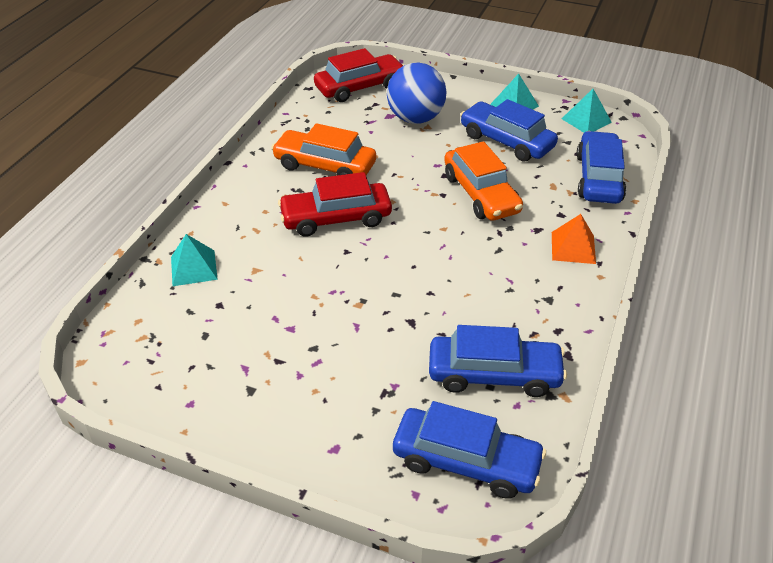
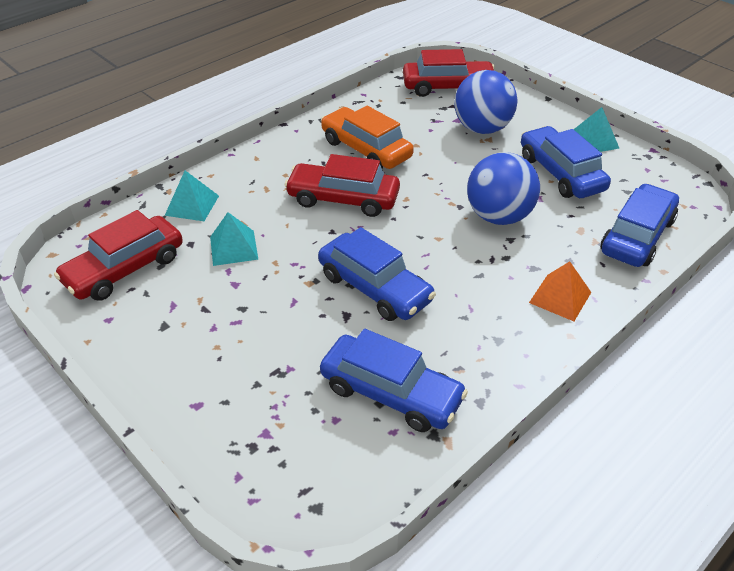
camera: 25 degrees right, 0 degrees up
(171, 350) = (125, 269): none -> red car
(466, 461) = (306, 465): blue car -> blue car (375, 288)
(481, 194) = (498, 216): orange car -> blue ball
(586, 120) = (663, 175): turquoise pyramid -> turquoise pyramid (233, 248)

